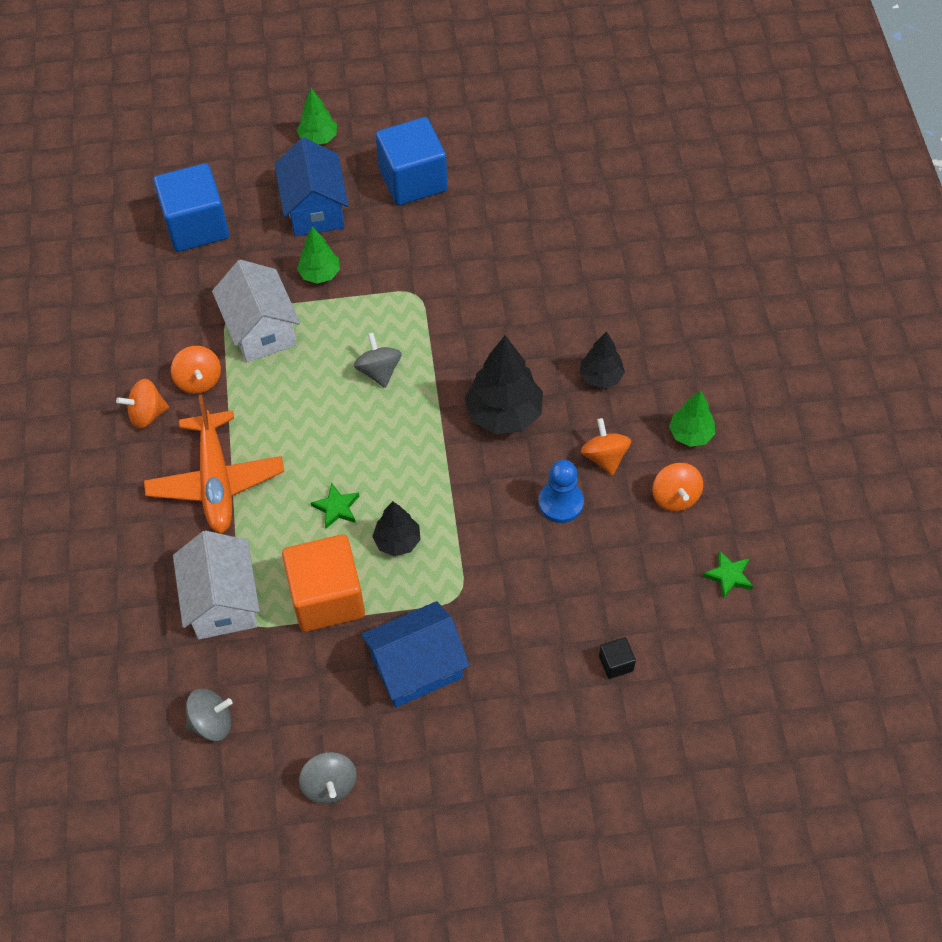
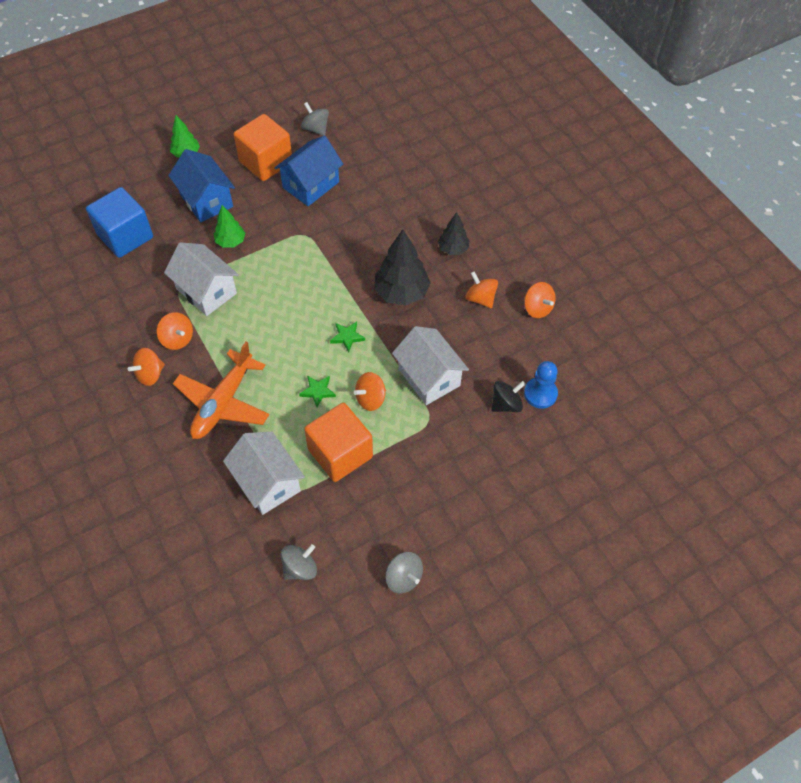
camera: 25 degrees left, 0 degrees up
(216, 481) = (223, 403): orange plane -> orange plane turned 60 degrees clockwise
(379, 371) = (303, 292): grey spinning top -> grey spinning top (315, 129)
(397, 541) = (370, 399): black tree -> orange spinning top
(413, 180) = (266, 162): blue cube -> orange cube
(416, 667) = (424, 477): blue house -> blue house (311, 185)
(485, 539) = (429, 377): none -> white house
(560, 503) = (466, 337): blue pawn -> blue pawn (540, 394)
(568, 611) = (506, 404): none -> black spinning top
(616, 663) = (553, 426): black cube -> none
(690, 434) = (527, 266): green tree -> none
(728, 576) = (595, 346): green star -> green star (347, 337)

